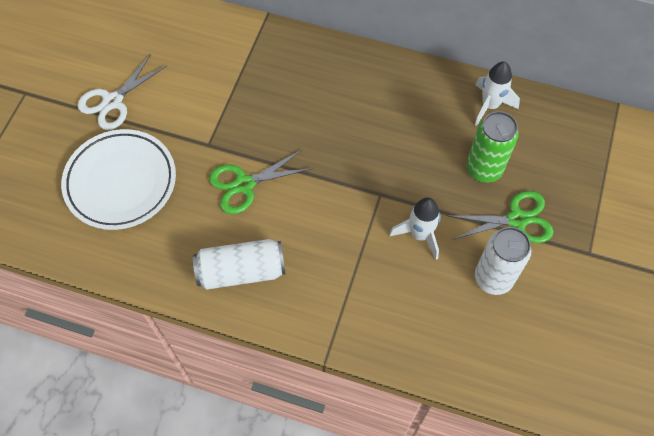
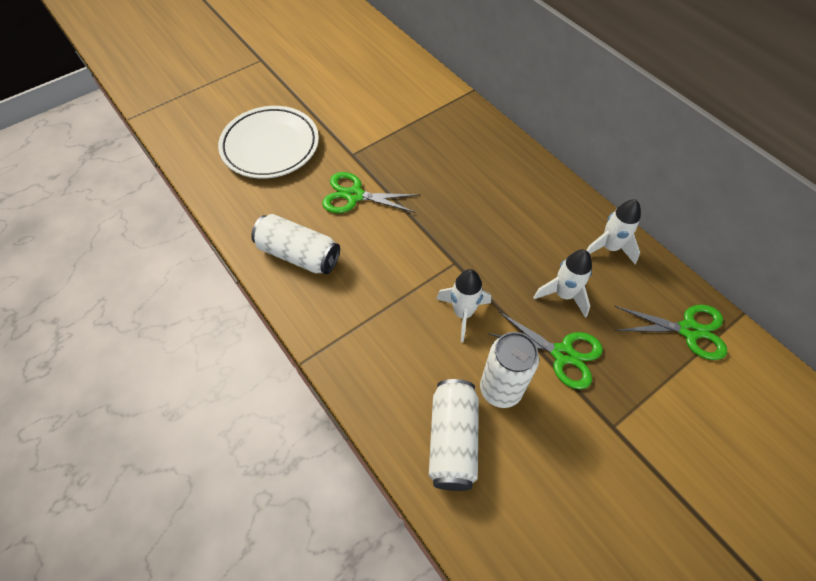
camera: 35 degrees right, 5 degrees down
(112, 101) = (311, 93): white scissors -> none
(484, 169) = (563, 295): green can -> white rocket
(488, 341) = (452, 440): none -> white can
(591, 142) = (689, 330): none -> green scissors

